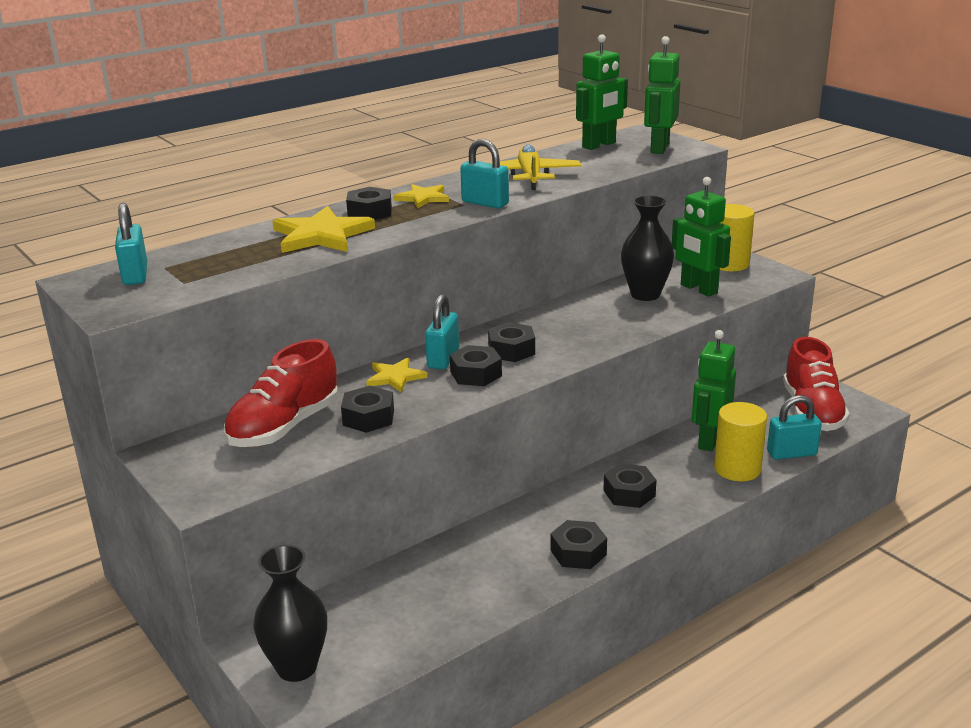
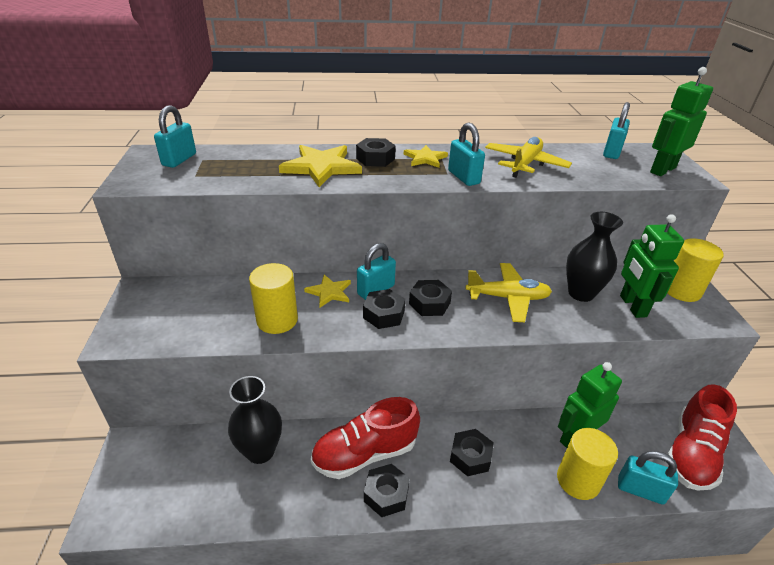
camera: 30 degrees right, 10 degrees up
(284, 427) = (222, 303): red shoe -> red shoe (365, 454)
(297, 667) = (131, 484): black vase -> black vase (260, 451)
(368, 417) = (277, 320): black nut -> yellow cylinder
(582, 320) = (508, 298): none -> yellow plane
(599, 145) = (611, 152): green robot -> turquoise padlock

